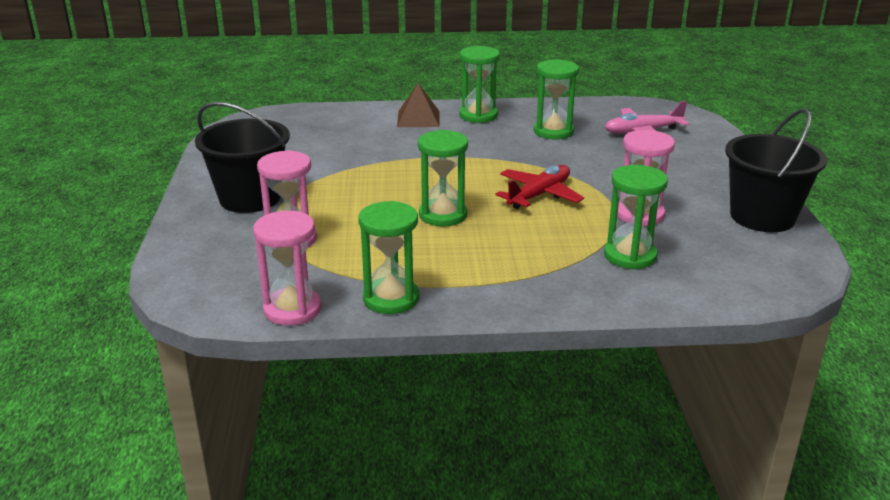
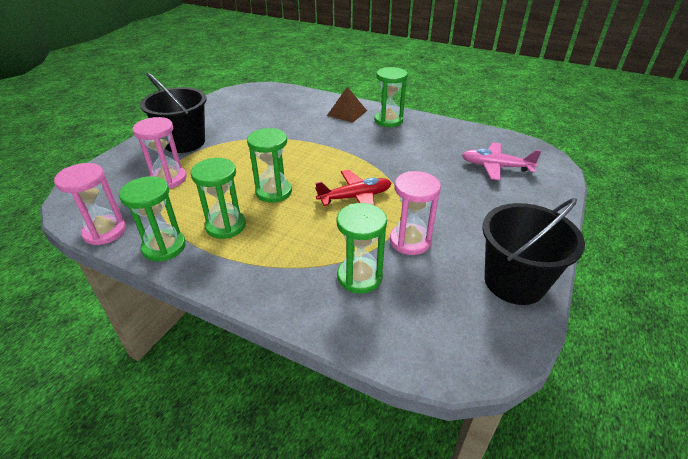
camera: 30 degrees right, 10 degrees up
(553, 131) = (426, 147): green hourglass -> green hourglass (225, 226)

